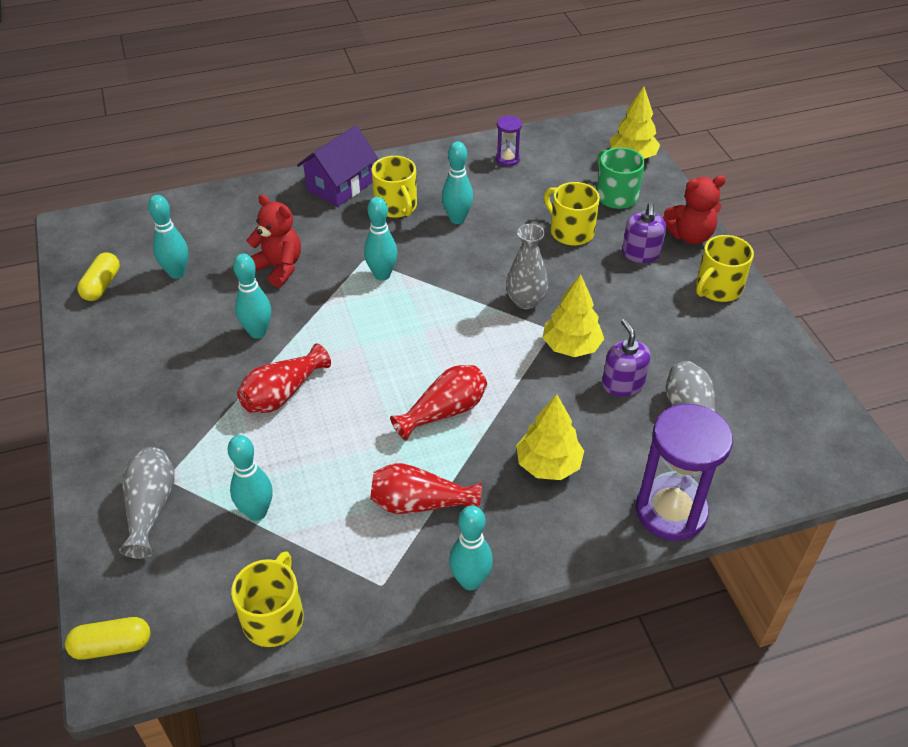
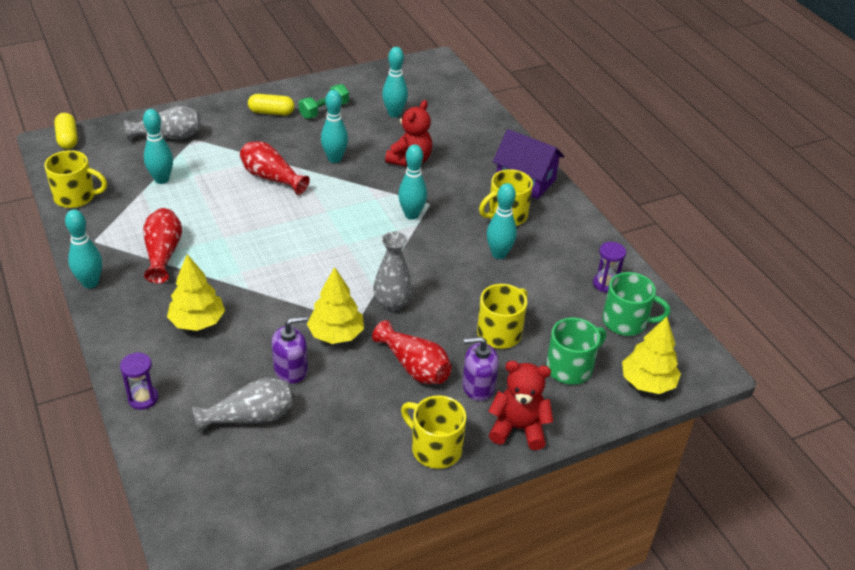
camera: 80 degrees right, 5 degrees down
(102, 285) = (375, 84): yellow capsule -> yellow capsule (271, 112)
(145, 337) = (324, 110): none -> green dumbbell
(444, 412) = (254, 260): red vase -> red vase (414, 367)
(558, 155) = (626, 322): none -> green mug
(671, 511) = (143, 398): purple hourglass -> purple hourglass, size x0.48
(689, 235) = (518, 428): red teddy bear -> red teddy bear turned 120 degrees clockwise

